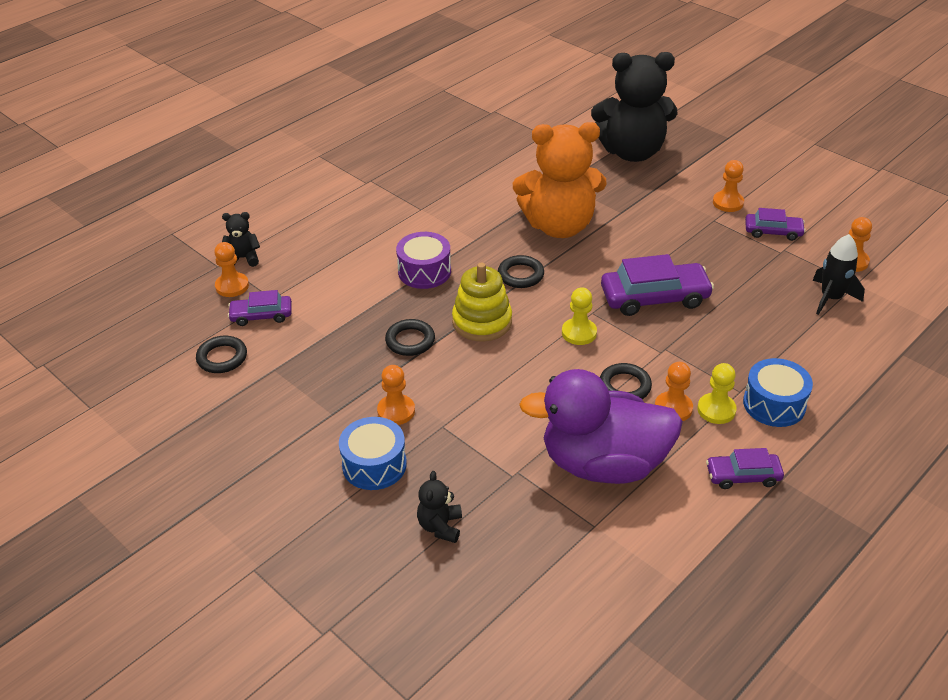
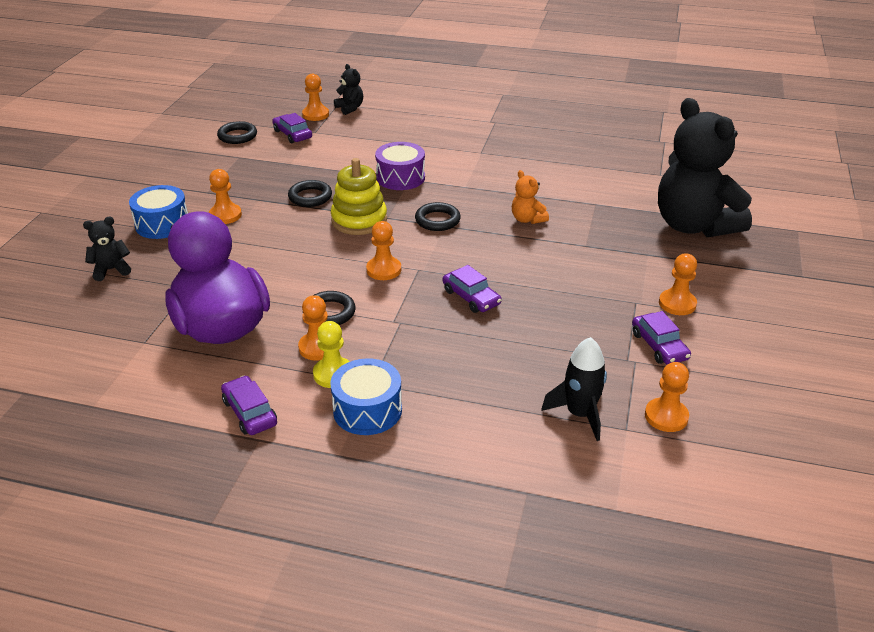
camera: 60 degrees right, 5 degrees down
(559, 226) = (527, 219): orange teddy bear -> orange teddy bear, size x0.41
(579, 333) = (384, 270): yellow pawn -> orange pawn
(654, 297) = (471, 297): purple car -> purple car, size x0.58

